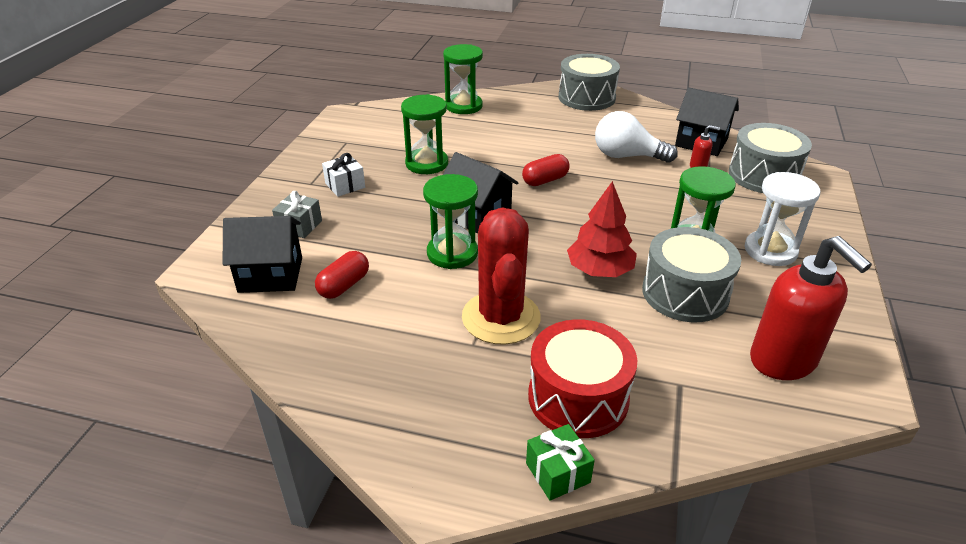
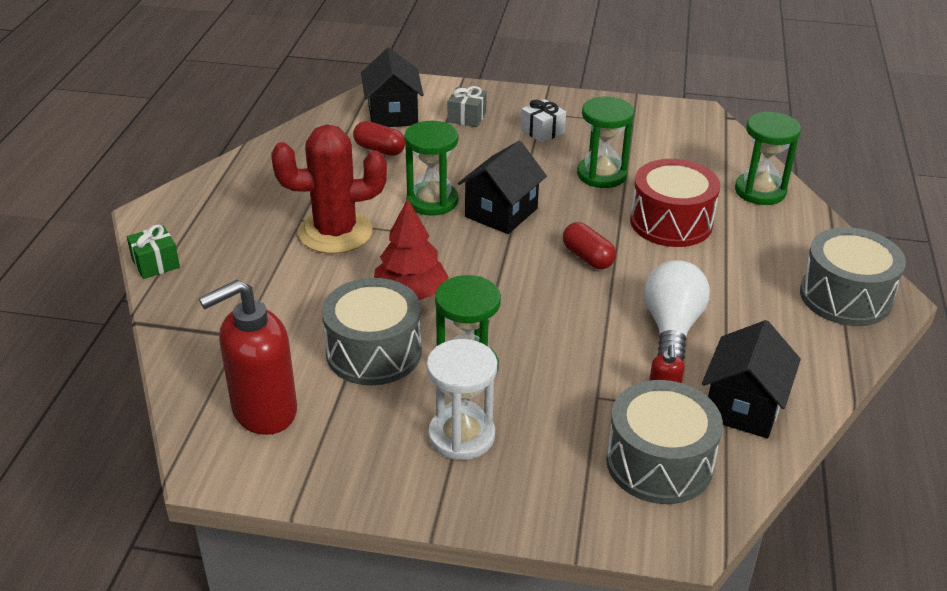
camera: 85 degrees right, 0 degrees up
(578, 397) = (231, 275): red drum -> red drum (671, 222)

